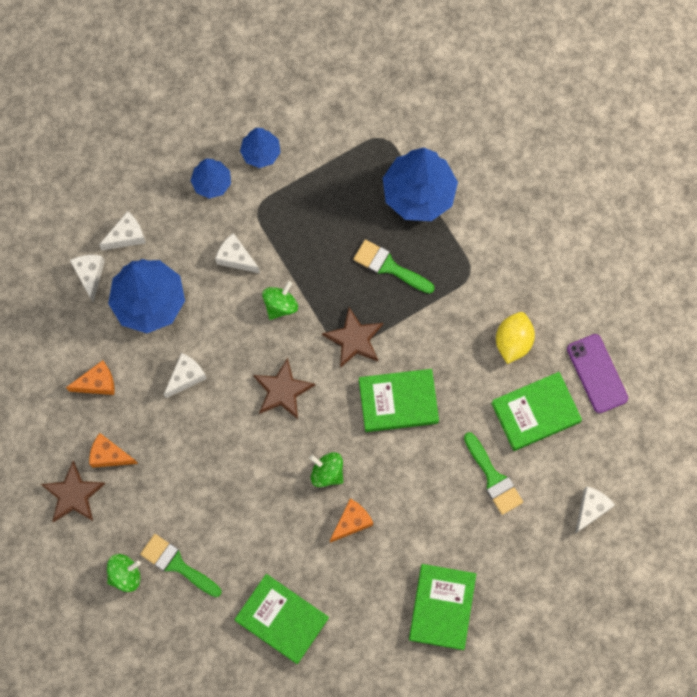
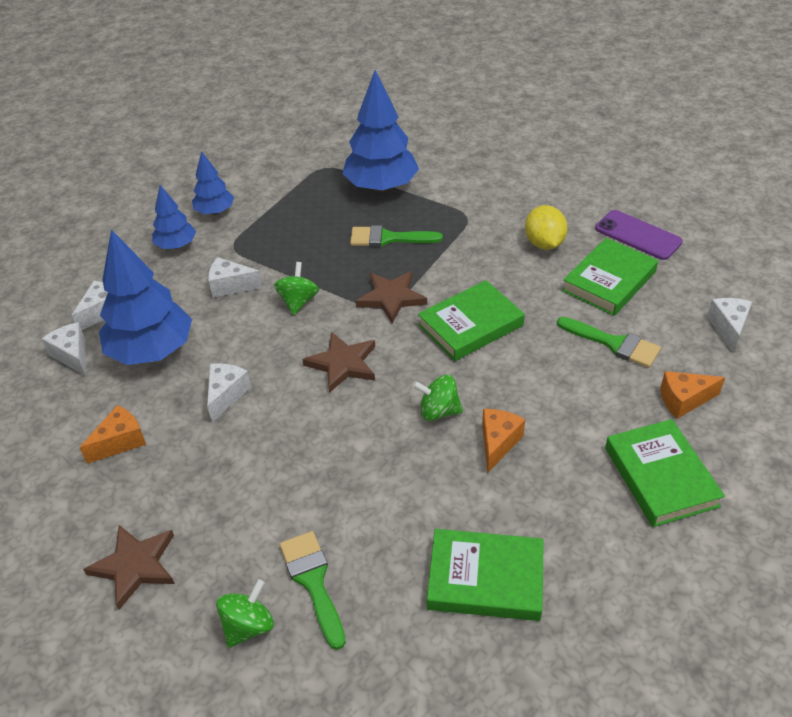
camera: 25 degrees left, 30 degrees down
(109, 455) = (166, 504): orange cheese -> orange cheese (683, 400)
(177, 564) = (313, 581): green brush -> green brush turned 60 degrees clockwise

